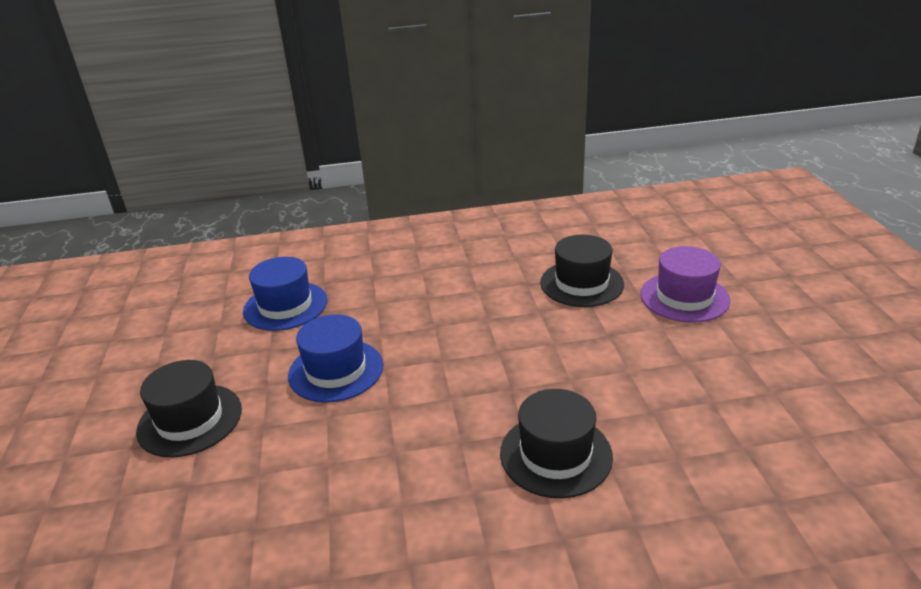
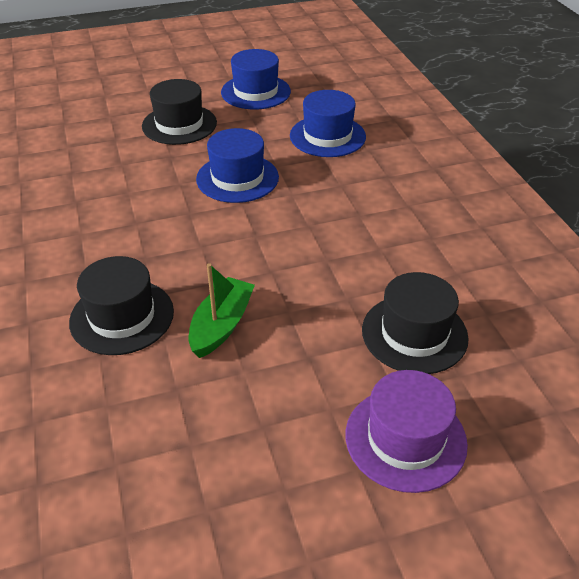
camera: 80 degrees right, 10 degrees up
(154, 353) = (255, 92): none -> blue hat
(570, 383) = (221, 325): none -> green boat

